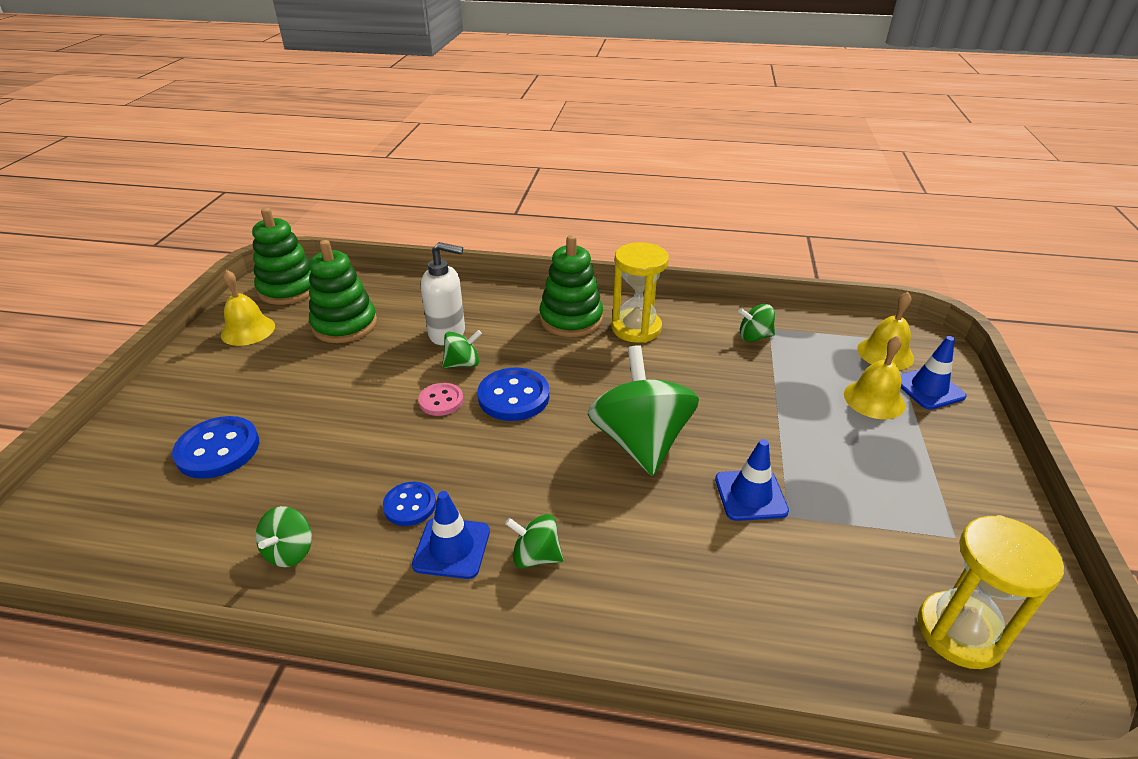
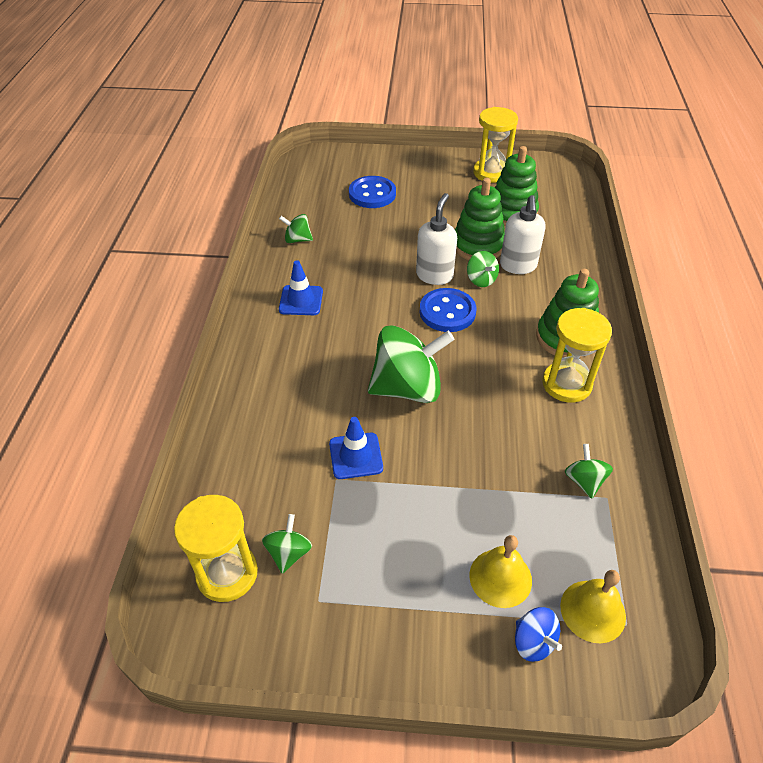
camera: 85 degrees right, 10 degrees up
(248, 330) = (491, 173): yellow bell -> yellow hourglass
(289, 289) = (549, 176): green stacking toy -> green stacking toy (478, 245)
(410, 505) = (333, 278): blue button -> none
(441, 401) = (434, 275): pink button -> white soap dispenser
(536, 556) = (295, 338): green spinning top -> green spinning top (289, 553)
(928, 388) = (533, 642): blue traffic cone -> blue spinning top

